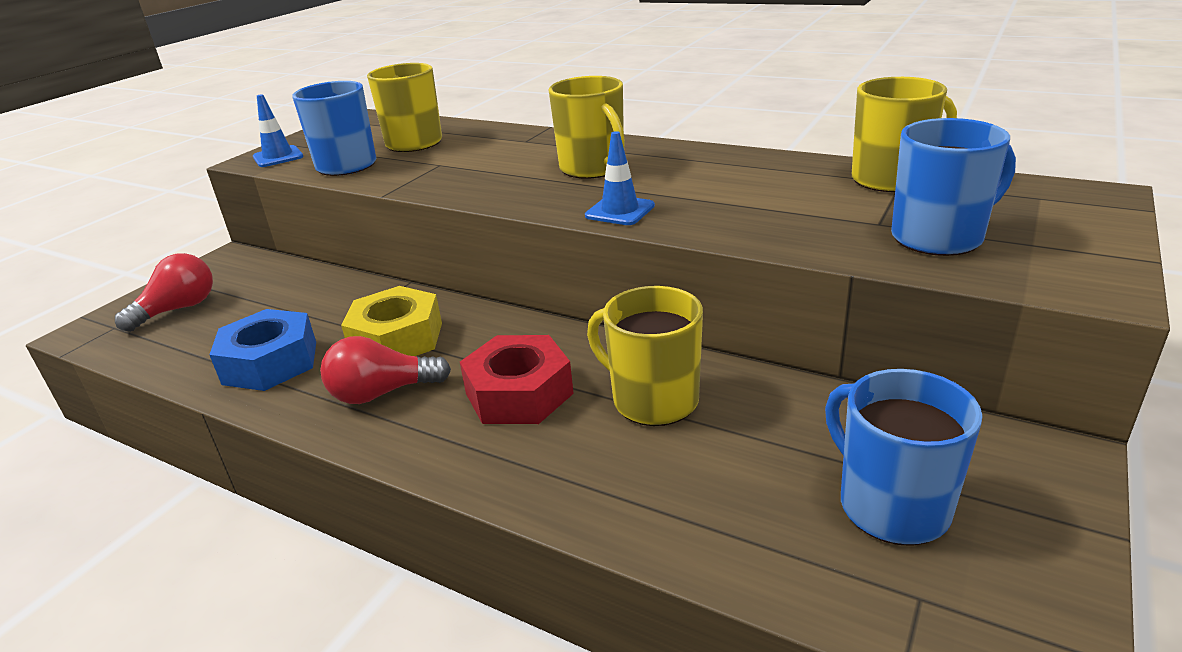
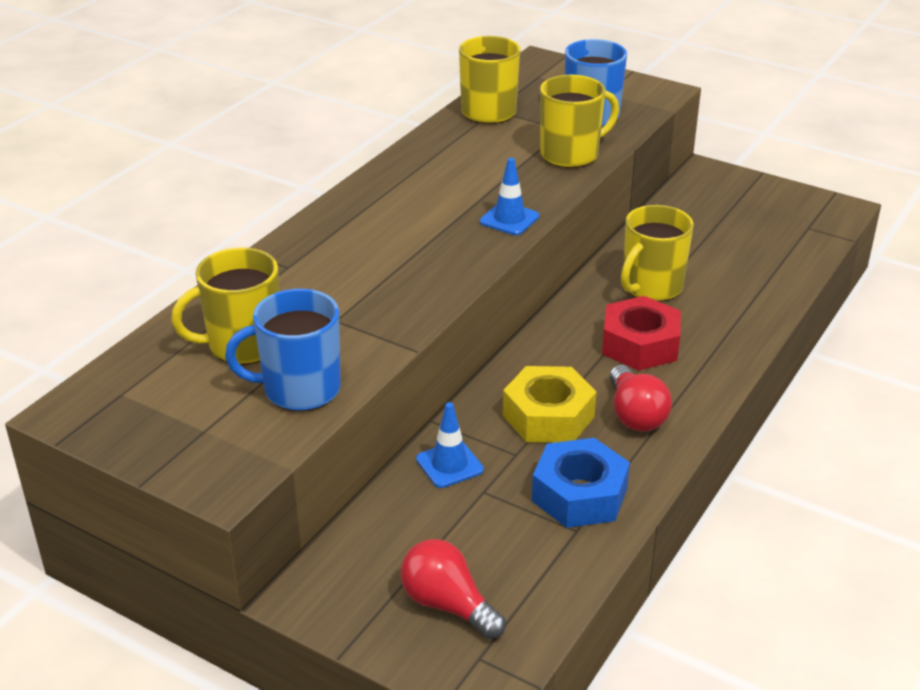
camera: 90 degrees left, 5 degrees up
(278, 157) = (228, 459): blue traffic cone -> blue traffic cone (449, 464)
(593, 168) = (401, 228): yellow mug -> yellow mug (571, 154)
(890, 505) = (748, 222): blue mug -> none

